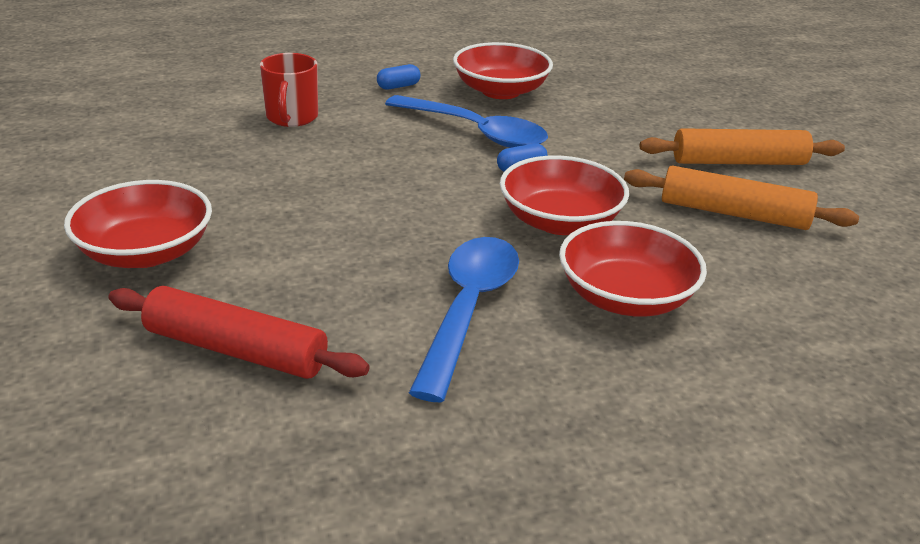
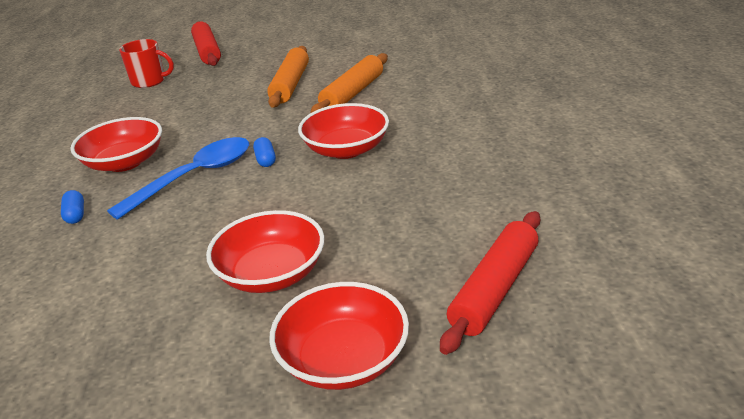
camera: 75 degrees left, 0 degrees up
(291, 117) = (102, 280): red mug -> red mug (149, 81)
(468, 309) = (448, 188): blue spoon -> none
(625, 297) = (439, 134): red bowl -> red bowl (271, 273)
(813, 91) = (207, 51): none -> red rolling pin

